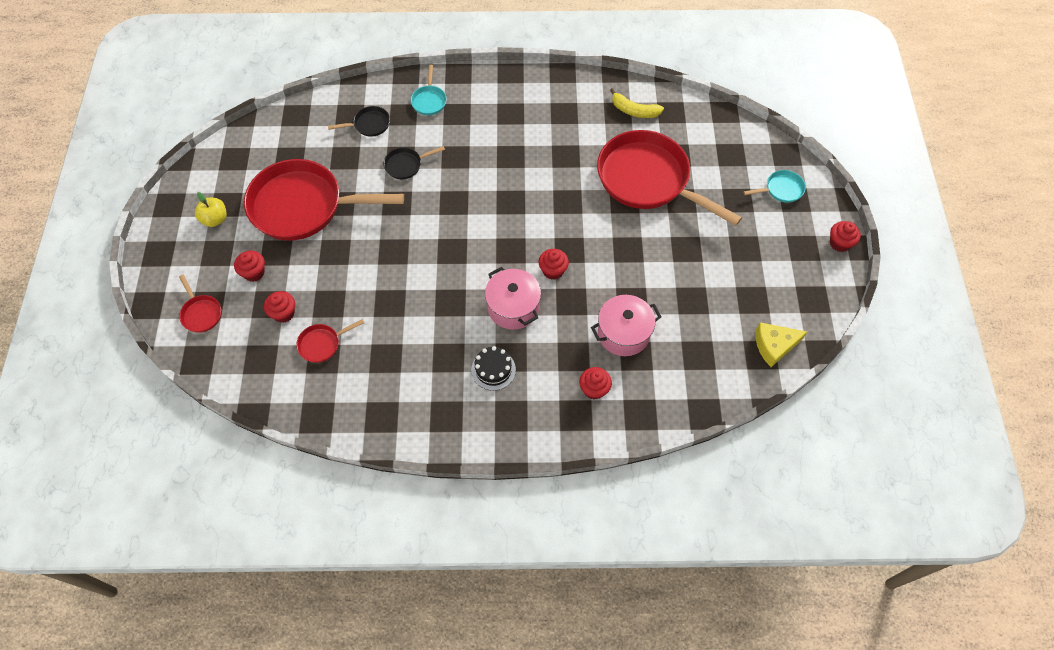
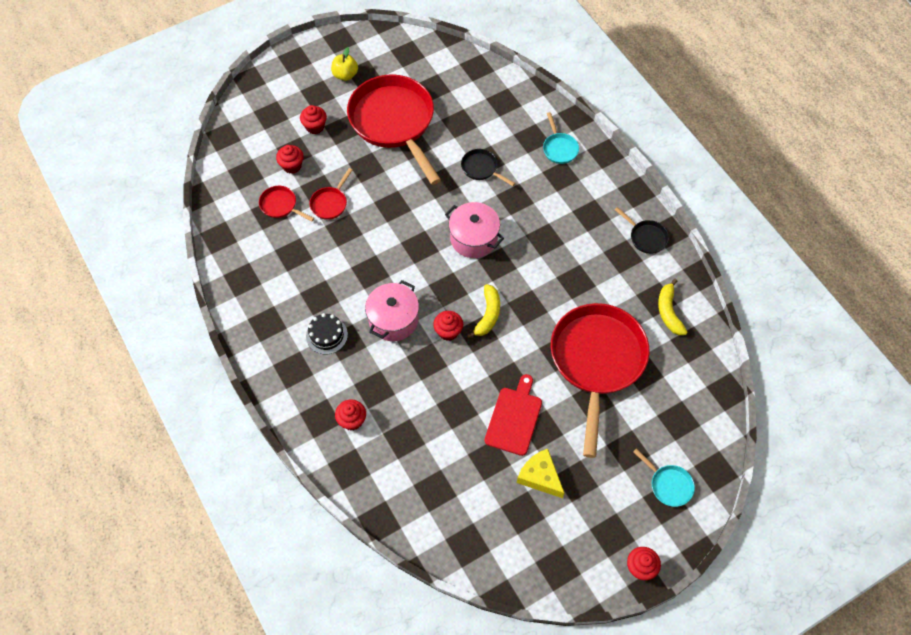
camera: 60 degrees right, 0 degrees up
(201, 313) = (261, 115): red pan -> red pan (330, 203)
(369, 124) = (503, 121): black pan -> black pan (646, 237)
(429, 101) = (559, 148): turquoise pan -> turquoise pan turned 75 degrees counterclockwise
(556, 233) = (488, 315): none -> yellow banana
(623, 333) = (420, 418): pink pot -> pink pot (473, 238)
(665, 263) = (514, 418): none -> red cutting board
(774, 346) = (484, 553): yellow cheese -> yellow cheese (540, 477)

